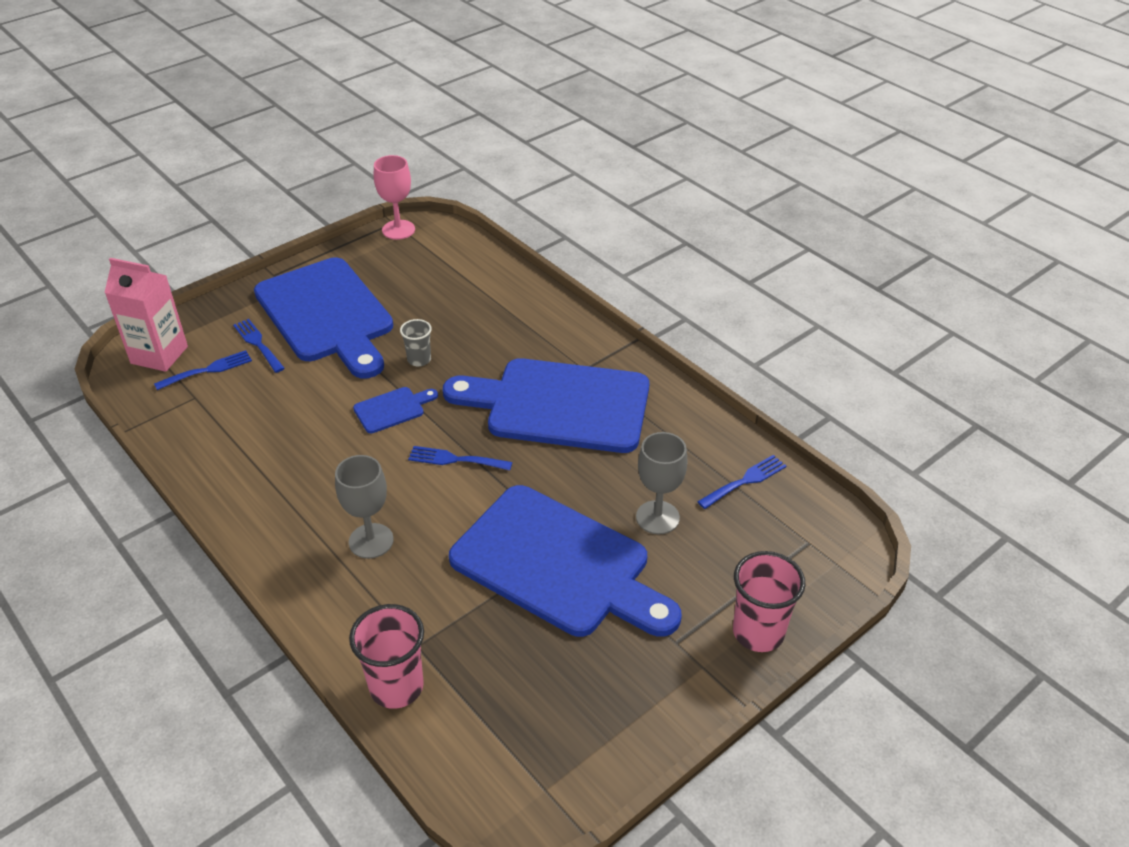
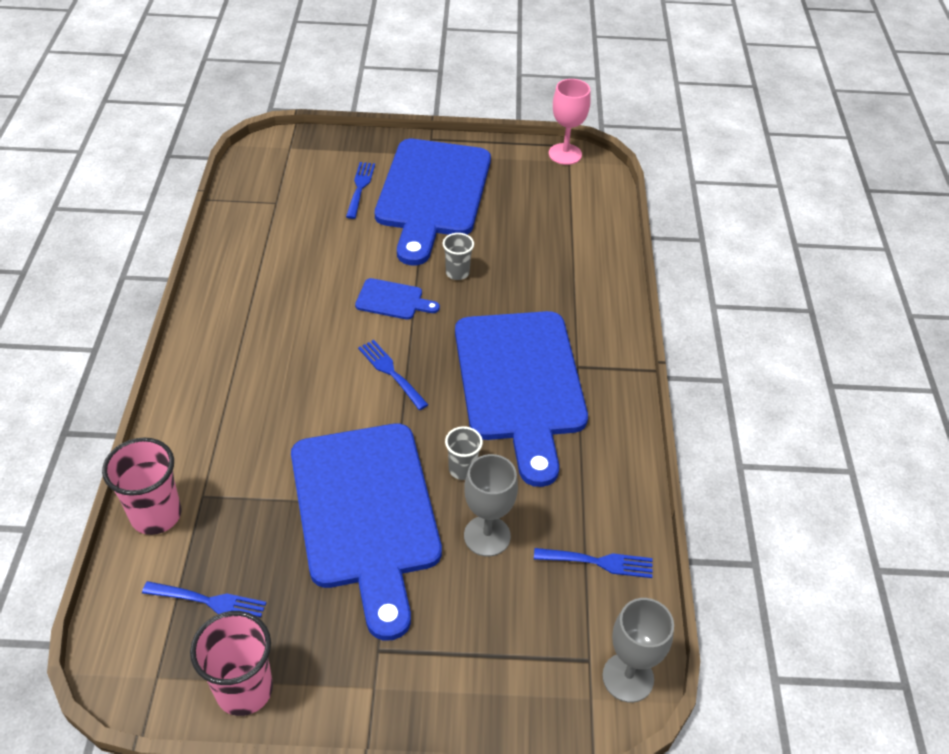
camera: 40 degrees right, 5 degrees up
(159, 355) = (289, 156): pink carton -> none
(208, 370) = (306, 187): blue fork -> blue fork (209, 601)
(371, 541) = (263, 392): grey goblet -> grey goblet (628, 677)
(559, 405) = (520, 383): blue cutting board -> blue cutting board turned 150 degrees counterclockwise
(589, 488) = (462, 469): none -> grey cup
(758, 632) = (451, 699): pink cup -> pink cup (244, 690)

